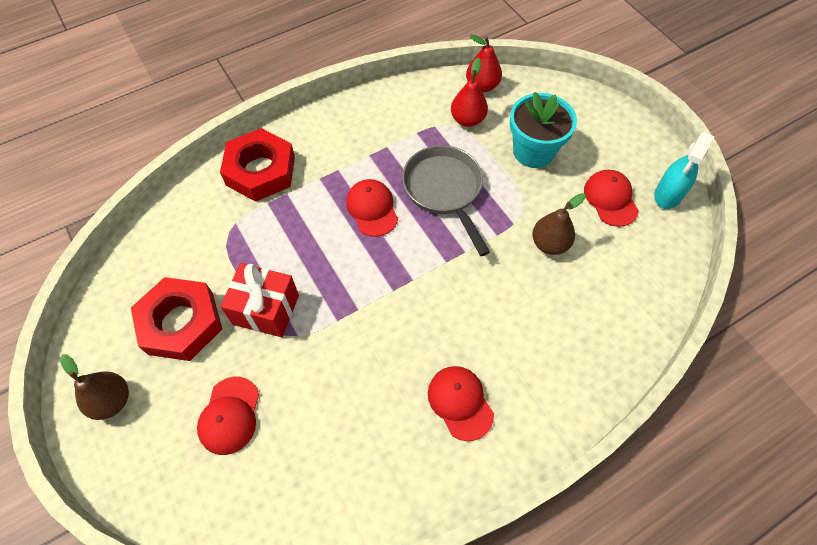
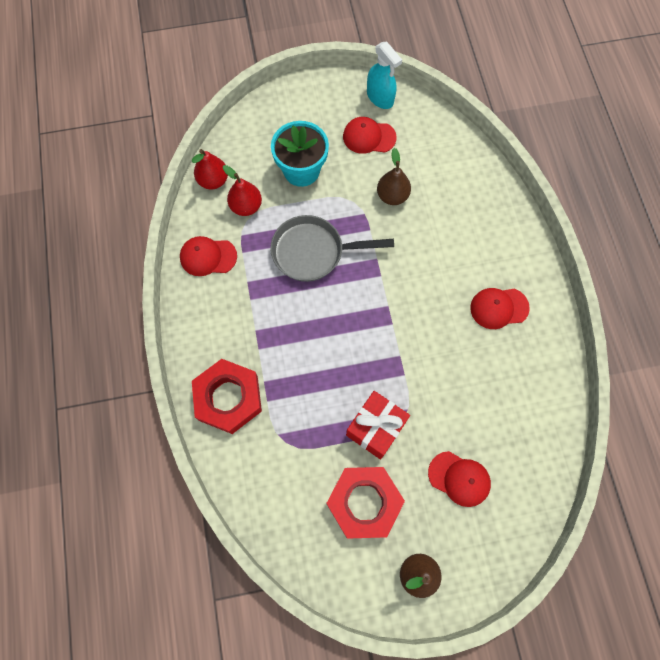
camera: 70 degrees left, 10 degrees up
(372, 209) = (308, 315): red cap -> red cap (208, 257)

